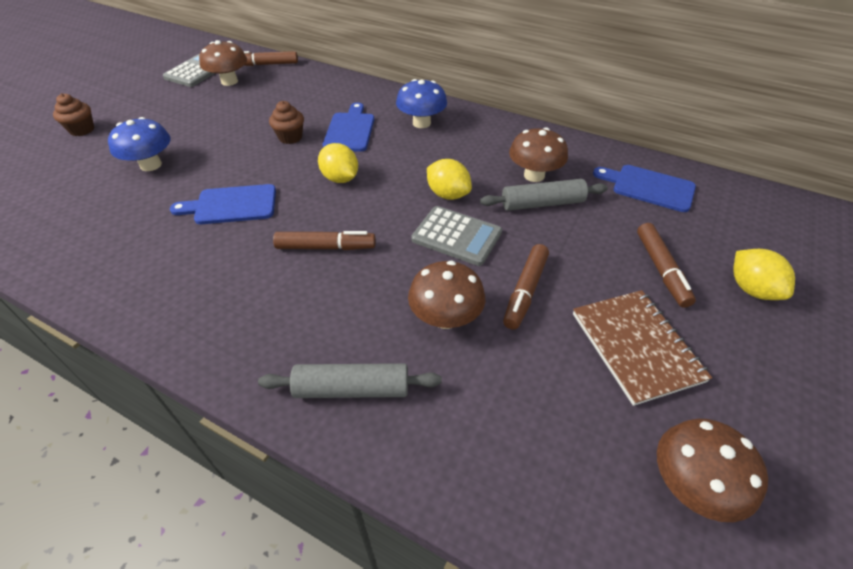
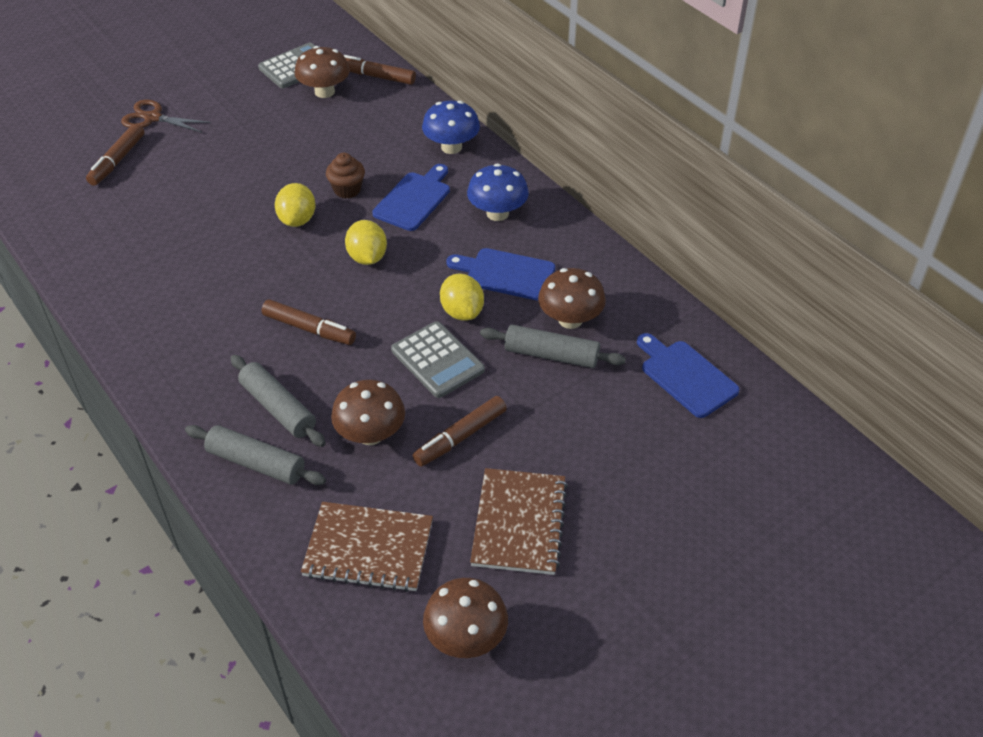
camera: 25 degrees right, 0 degrees up
(82, 130) = (153, 118): brown cupcake -> brown scissors
(151, 165) = (198, 183): blue mushroom -> blue mushroom (451, 147)
(231, 205) = (249, 254): blue cutting board -> blue cutting board (506, 274)
(340, 326) = (278, 408): none -> grey rolling pin
(526, 432) = (368, 549): none -> brown notebook
(661, 269) = (611, 466): brown marker -> brown marker (117, 161)
(751, 289) = (684, 518): yellow lemon -> yellow lemon (297, 220)

